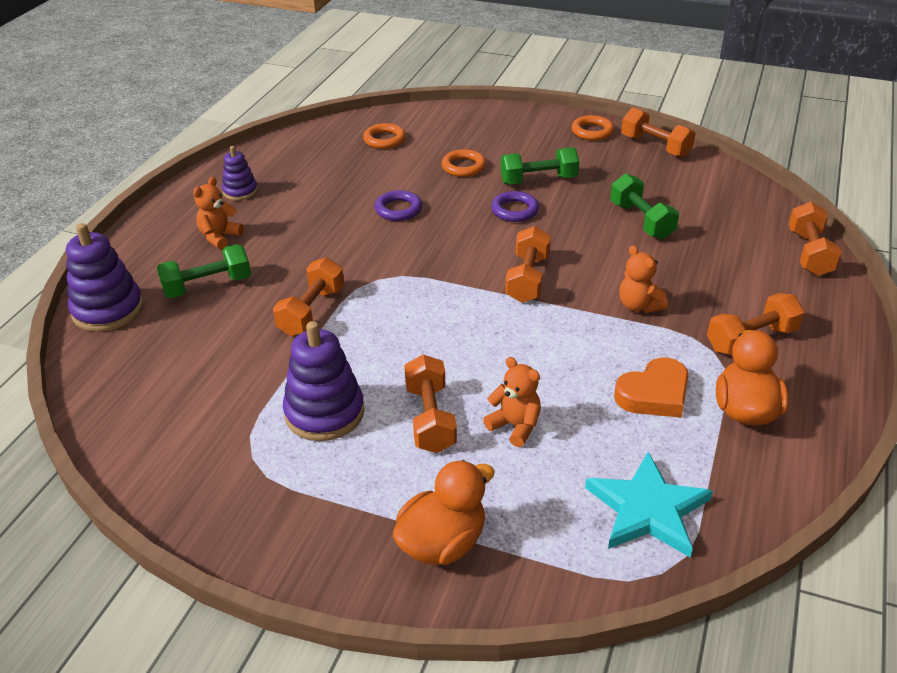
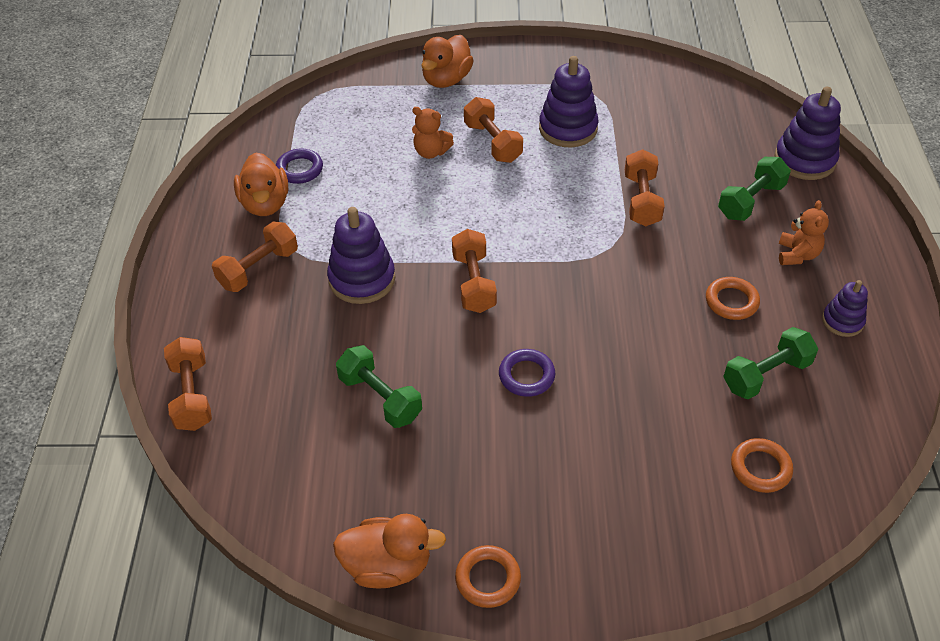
camera: 160 degrees right, 10 degrees up
(398, 209) = (653, 341): purple ring -> purple ring (299, 169)
(463, 167) = (624, 439): orange ring -> orange ring (731, 301)
(538, 180) = (521, 439): green dumbbell -> green dumbbell (766, 375)
(639, 306) = (362, 279): orange teddy bear -> purple stacking toy
(647, 509) = (329, 124): turquoise star -> none
(654, 394) = (335, 199): orange heart -> none
(655, 146) = (388, 565): orange dumbbell -> orange duck

